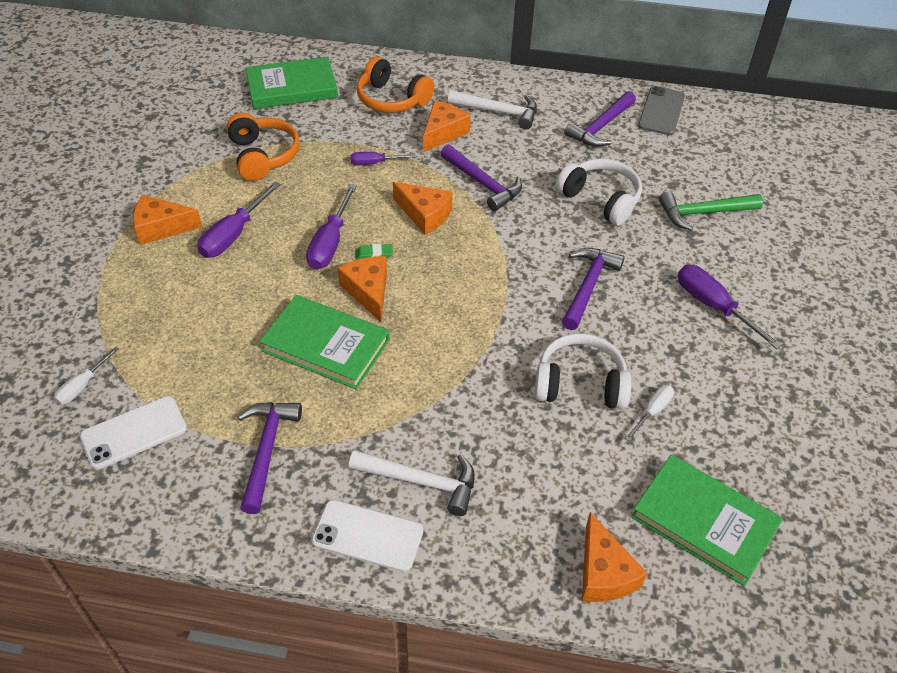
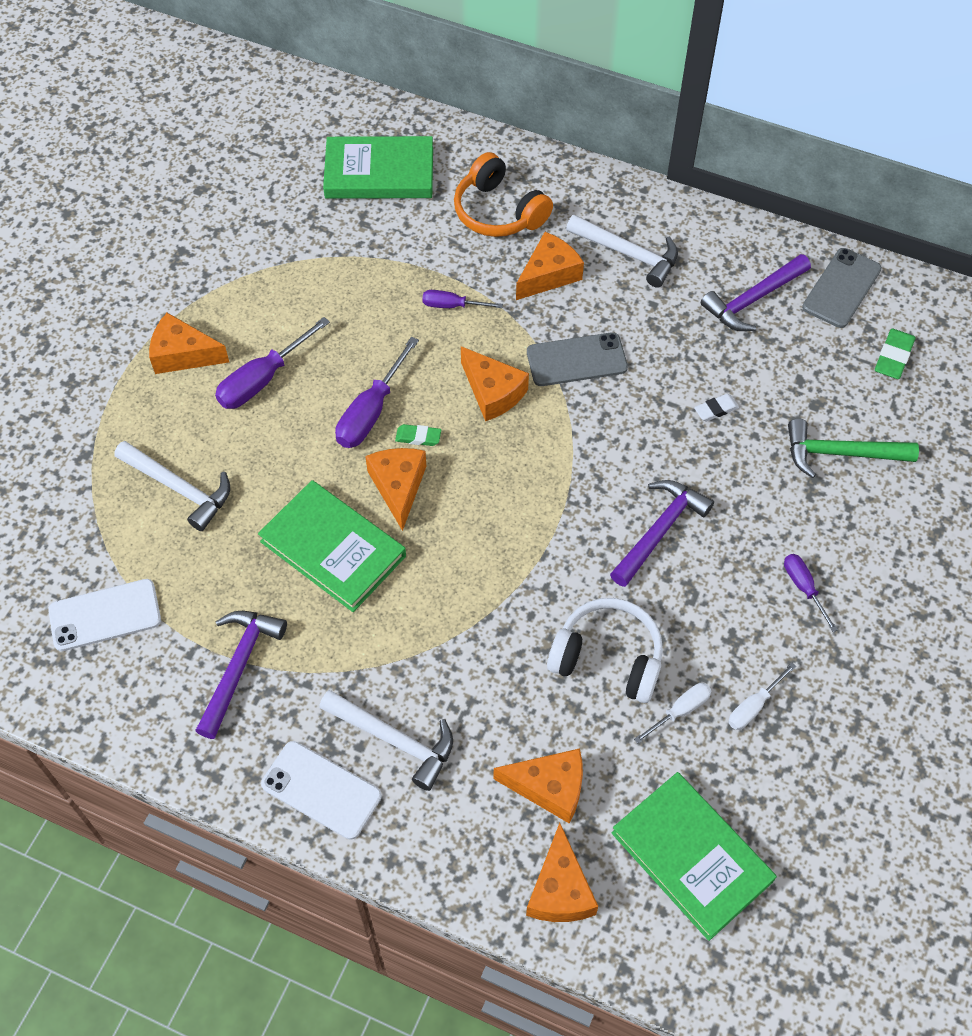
camera: 15 degrees right, 10 degrees up
(82, 386) = (61, 547): white screwdriver -> white screwdriver (753, 706)
(180, 323) = (179, 488): none -> white hammer
(263, 156) = (321, 272): orange headphones -> none
(483, 184) = (576, 360): purple hammer -> grey phone
(566, 492) = (549, 787): none -> orange cheese
(600, 199) = (716, 409): white headphones -> white eraser
(713, 306) = (803, 587): purple screwdriver -> purple screwdriver, size x0.59
(715, 147) = (893, 357): none -> green eraser

